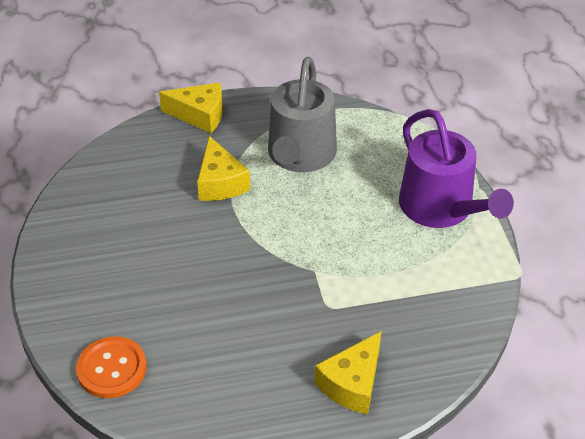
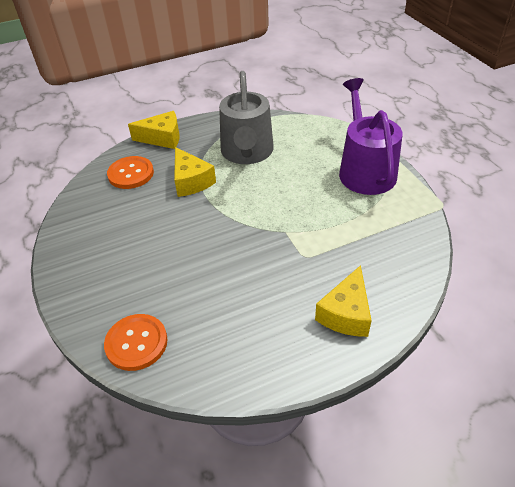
camera: 10 degrees left, 0 degrees up
(150, 158) = (131, 174): none -> orange button
(441, 208) = (365, 170): purple watering can -> purple watering can turned 150 degrees counterclockwise

